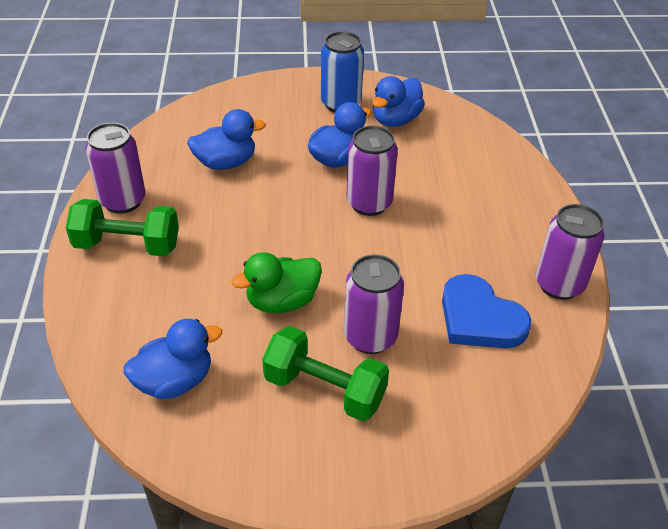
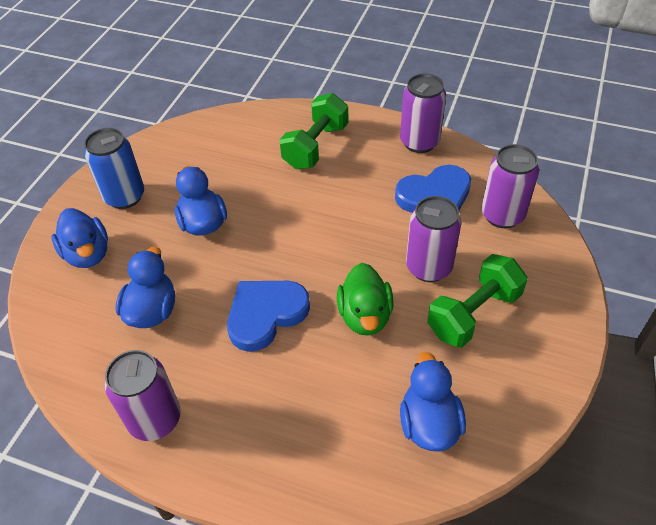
camera: 65 degrees left, 5 degrees up
(127, 245) = (228, 429): green dumbbell -> green dumbbell (315, 146)
(252, 232) = (265, 314): none -> blue heart
(369, 203) = (274, 219): purple can -> purple can (502, 215)
(395, 120) = (175, 167): blue duck -> blue duck (87, 254)

